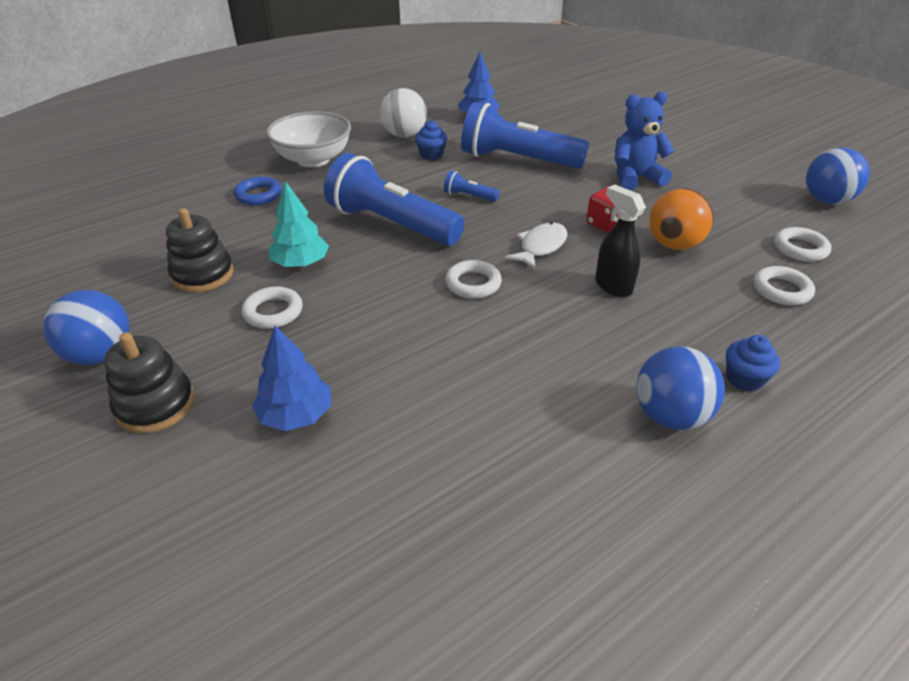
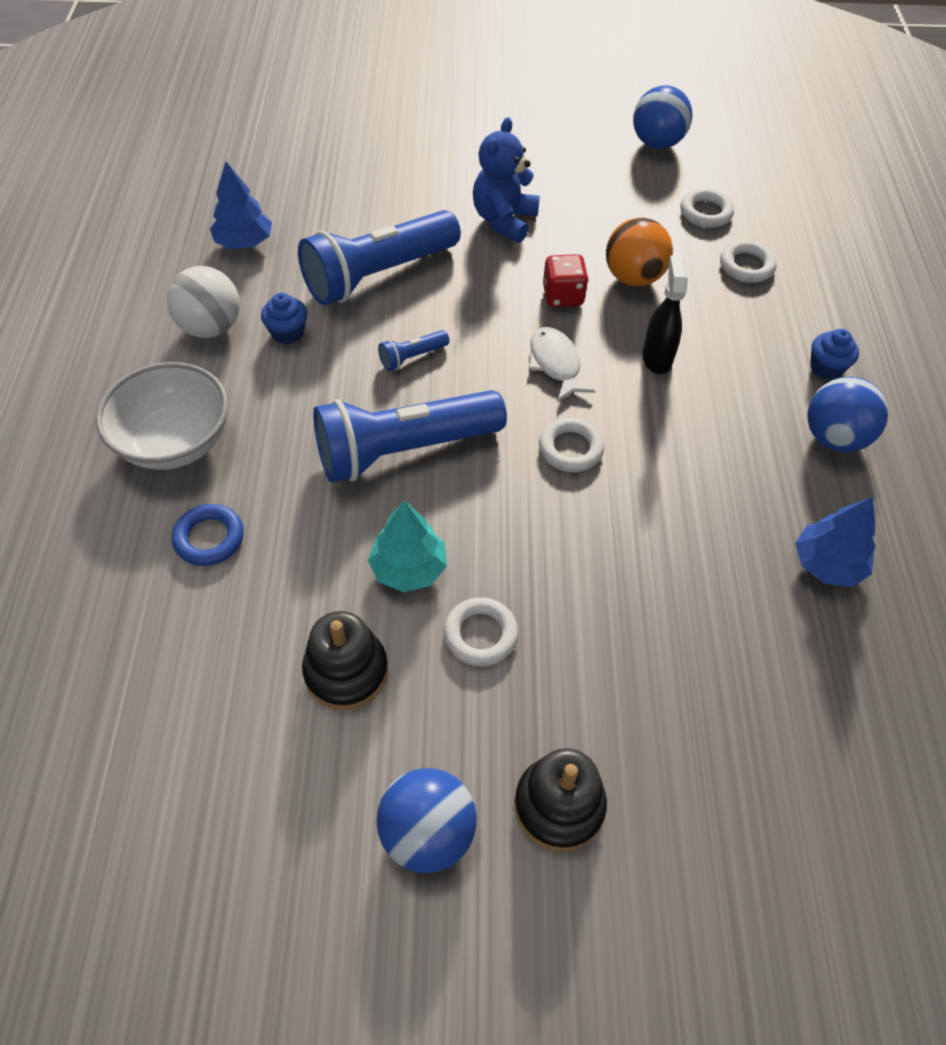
camera: 55 degrees left, 15 degrees up
(296, 415) = (660, 688): blue tree -> blue tree (827, 564)
(613, 286) = (657, 358): black spray bottle -> black spray bottle turned 90 degrees clockwise

